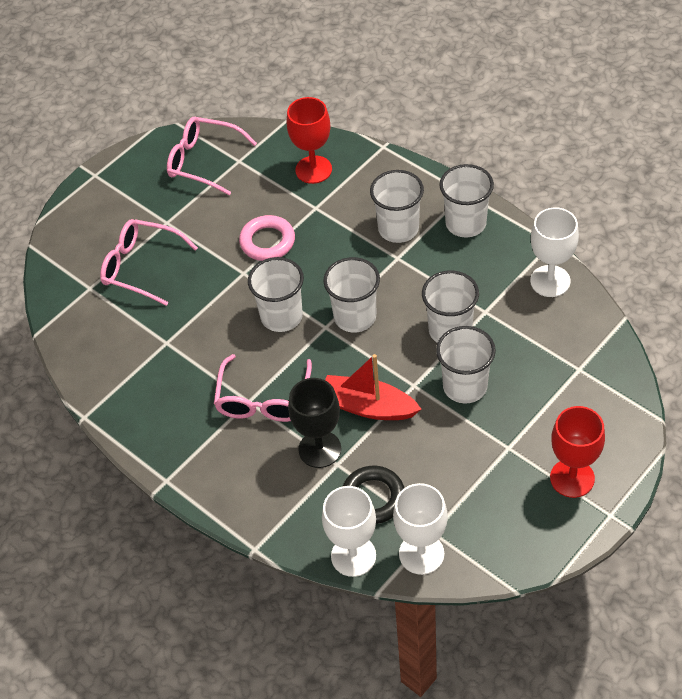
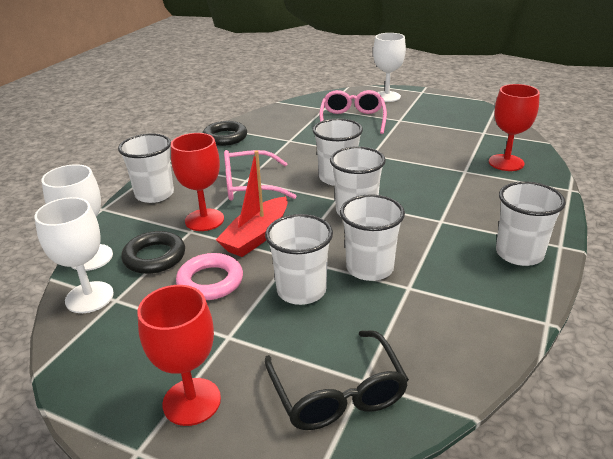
camera: 70 degrees right, 20 degrees down
(122, 409) = (225, 137): none -> black ring
(203, 161) = (469, 121): pink glasses -> none
(267, 242) = (411, 158): pink ring -> pink ring (210, 281)
(320, 449) = (204, 220): black goblet -> red goblet
(368, 407) = (257, 236): red boat -> red boat turned 150 degrees counterclockwise
(398, 229) = (477, 215): white cup -> white cup (154, 194)
(550, 281) = (486, 331): white goblet -> white goblet (387, 96)
(586, 387) = (337, 393): none -> black glasses

